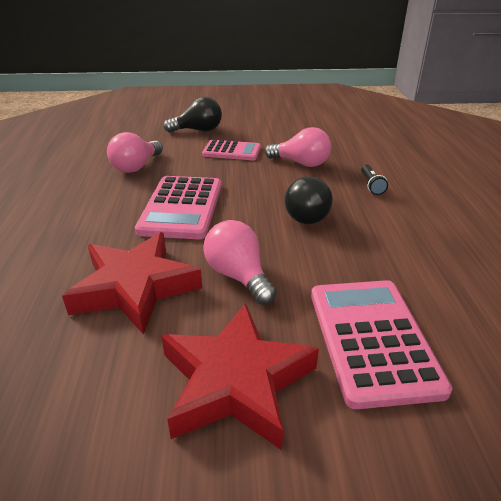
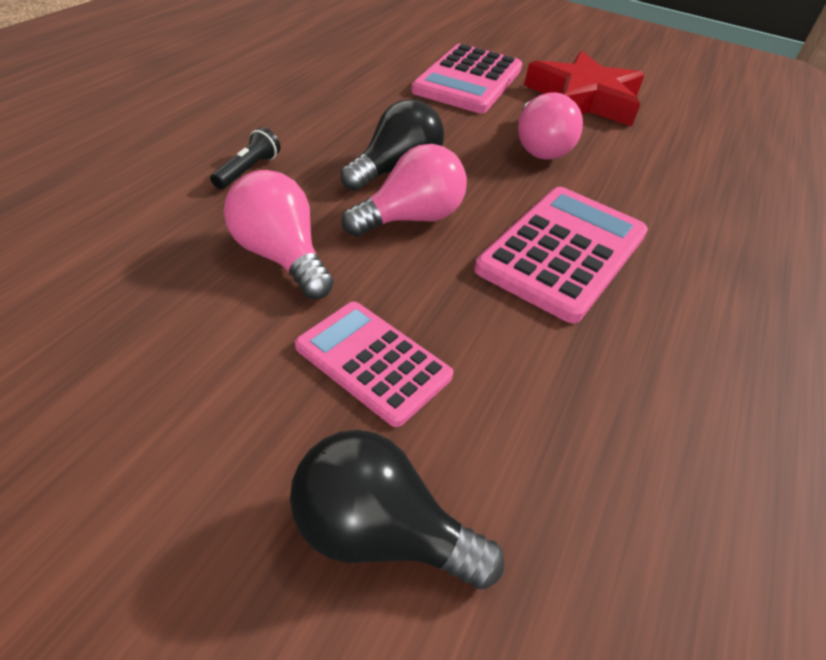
camera: 155 degrees left, 10 degrees up
(135, 287) = (650, 177): red star -> none
(136, 167) = (623, 407): pink light bulb -> pink light bulb (410, 218)

